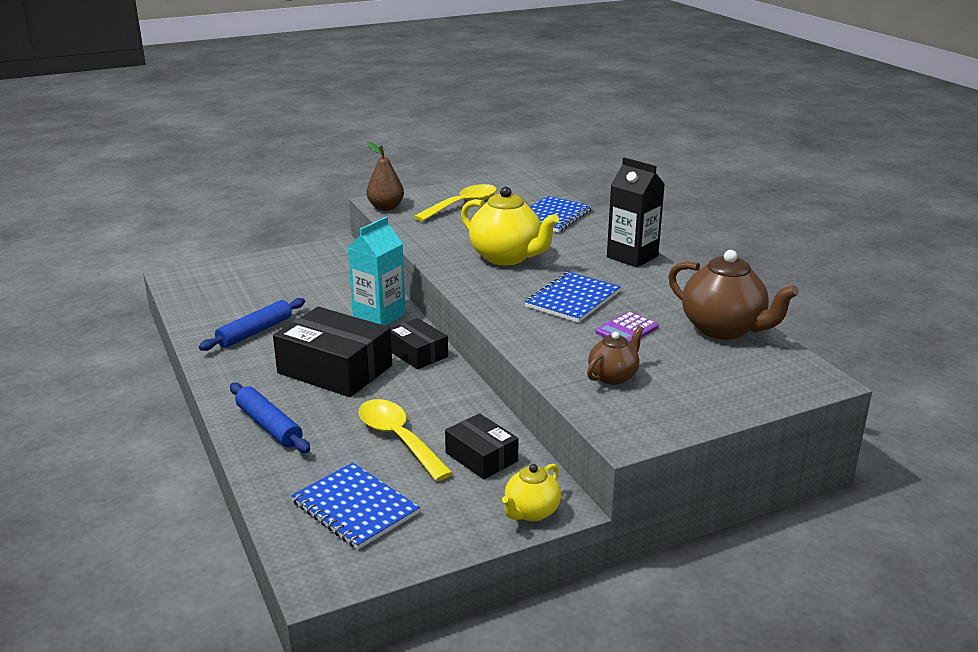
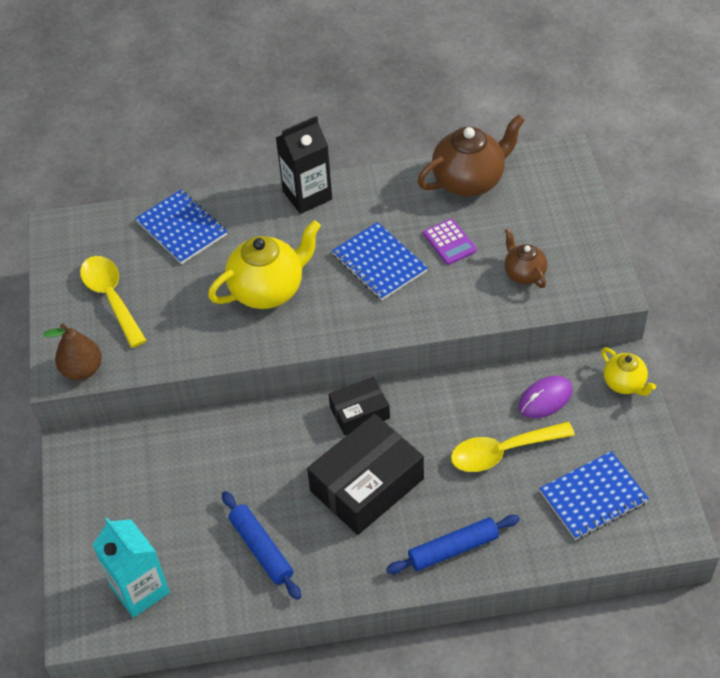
camera: 70 degrees left, 25 degrees up
(379, 316) = (269, 432): turquoise carton -> turquoise carton (140, 590)
(481, 457) = (545, 399): black box -> purple mouse

